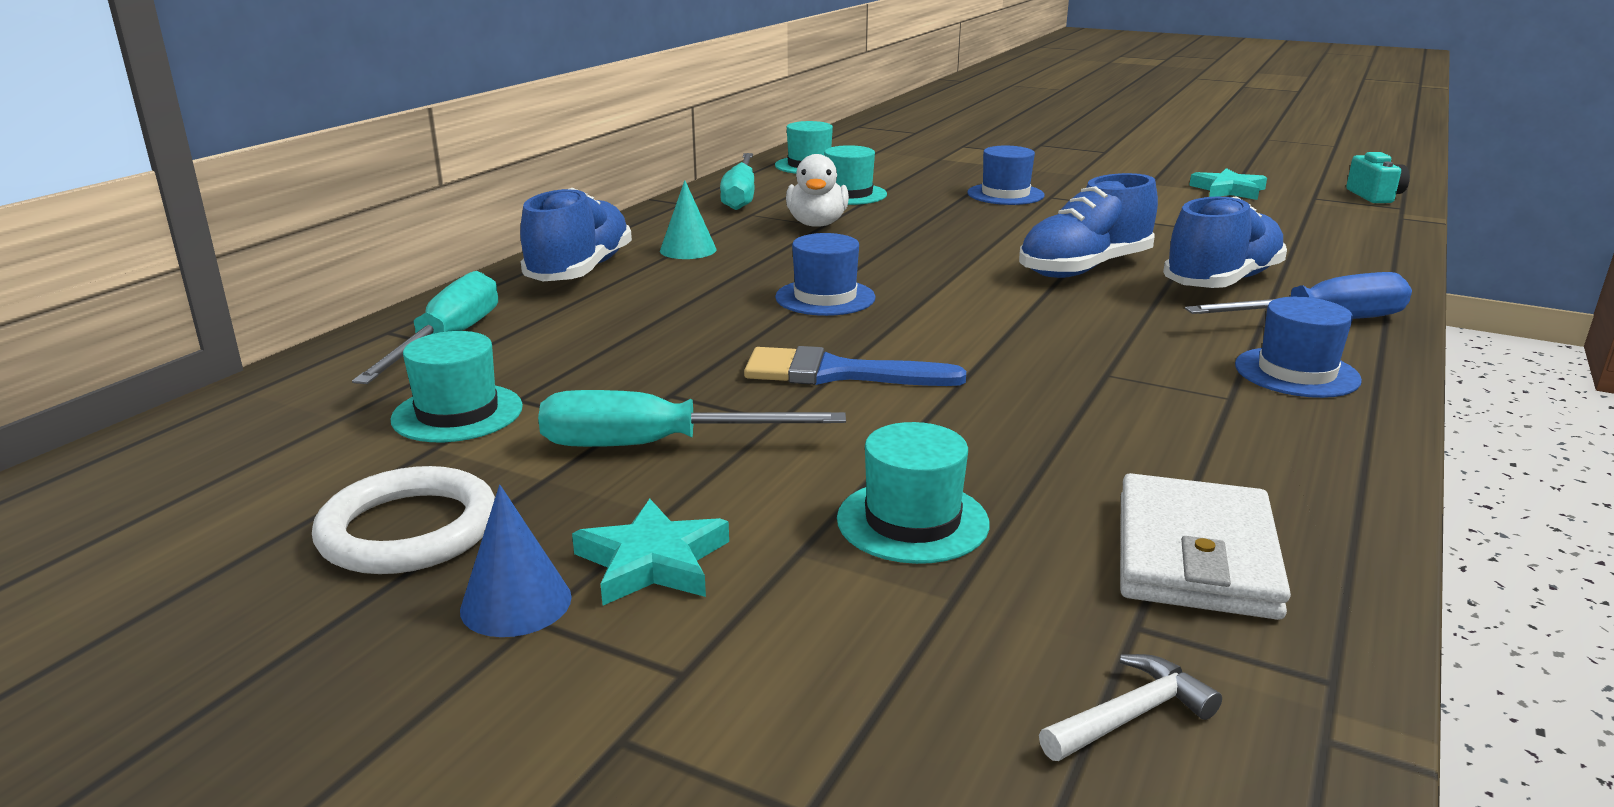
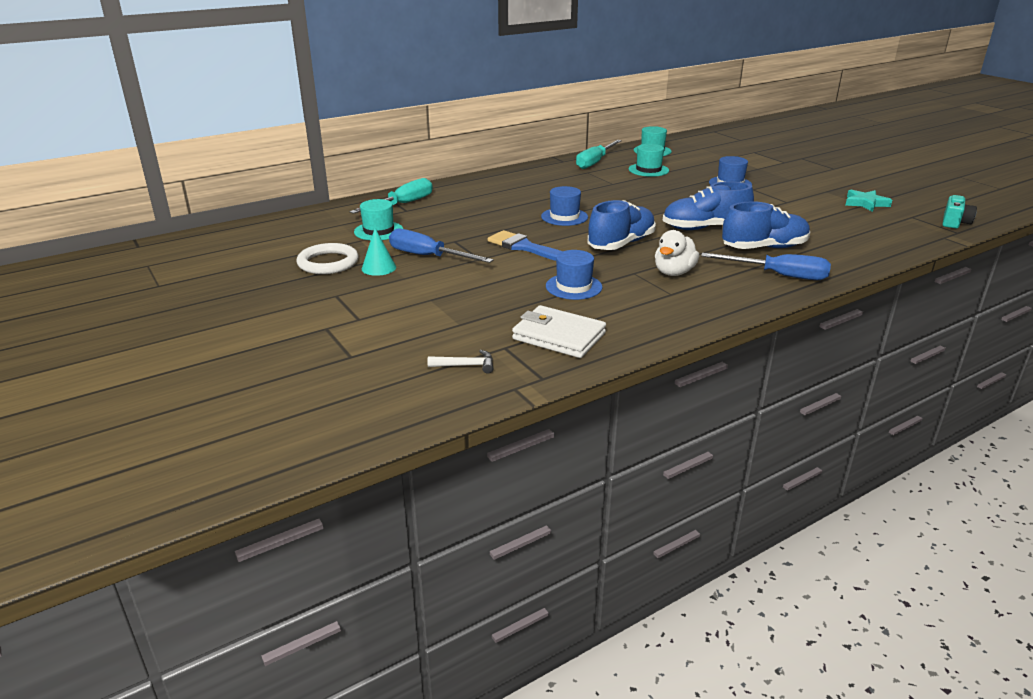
camera: 30 degrees right, 5 degrees up
(516, 603) = (336, 290): blue cone -> none
(580, 271) = (481, 186): blue shoe -> blue shoe (621, 244)
(653, 562) = (385, 290): turquoise star -> none
(656, 445) = (428, 256): turquoise screwdriver -> blue screwdriver
(688, 250) = (536, 184): turquoise cone -> turquoise cone (378, 268)
(817, 224) = (610, 182): white duck -> white duck (674, 272)
(912, 521) = (479, 301): turquoise hat -> none
(1195, 555) = (559, 336): white wallet -> white wallet turned 75 degrees clockwise
(1296, 373) = (721, 292): blue hat -> blue hat (573, 287)

